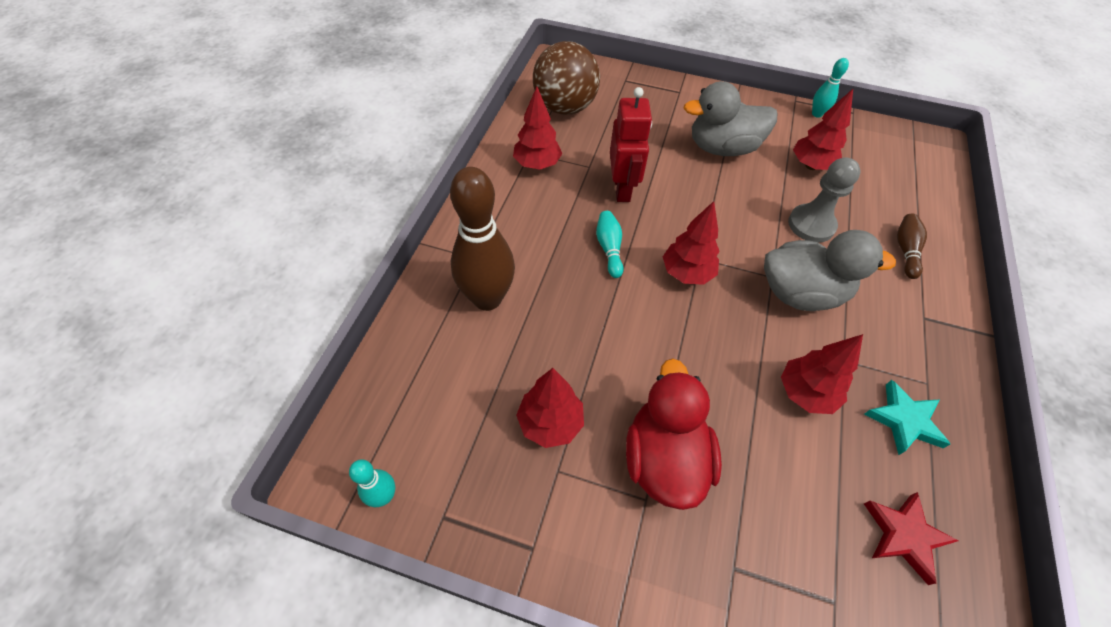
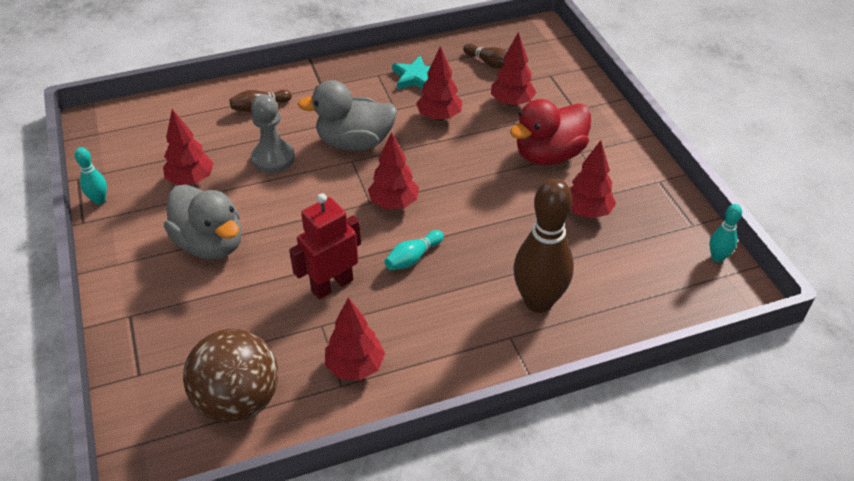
camera: 125 degrees left, 10 degrees down
(792, 495) = (512, 103): none -> red tree
(800, 293) = (355, 142): grey duck -> grey duck turned 60 degrees counterclockwise
(904, 536) = (489, 63): red star -> brown bowling pin

